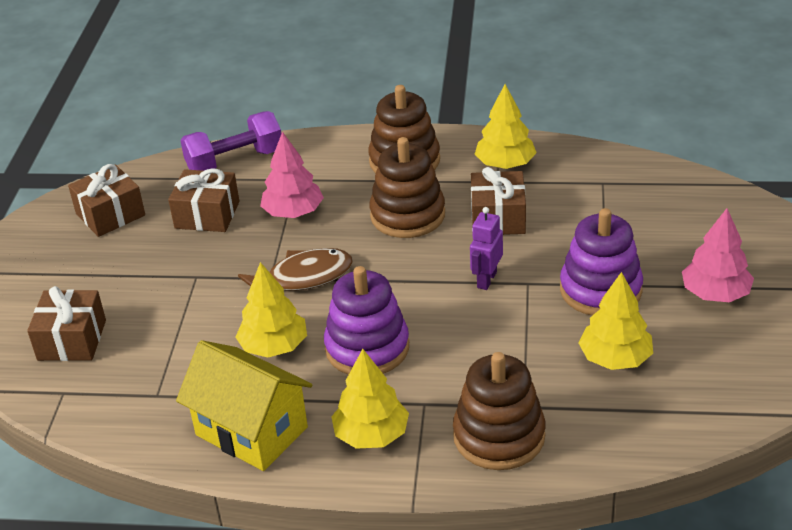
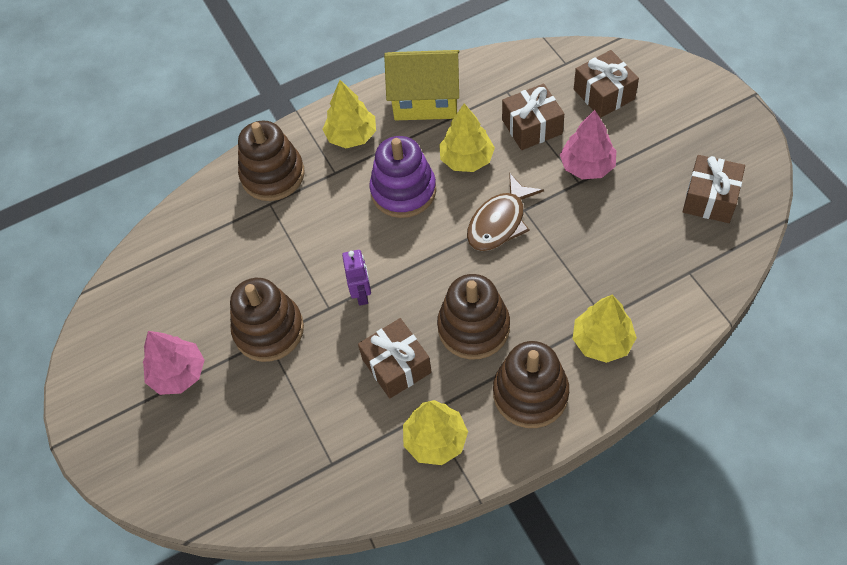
camera: 150 degrees right, 20 degrees up
(207, 215) = (634, 239): brown gift -> brown gift (532, 127)
(235, 162) = (677, 308): purple dumbbell -> none
(293, 212) = (569, 279): pink tree -> pink tree (587, 166)
(600, 290) = (269, 330): purple stacking toy -> brown stacking toy
(615, 358) = (227, 272): yellow tree -> yellow tree (602, 341)

